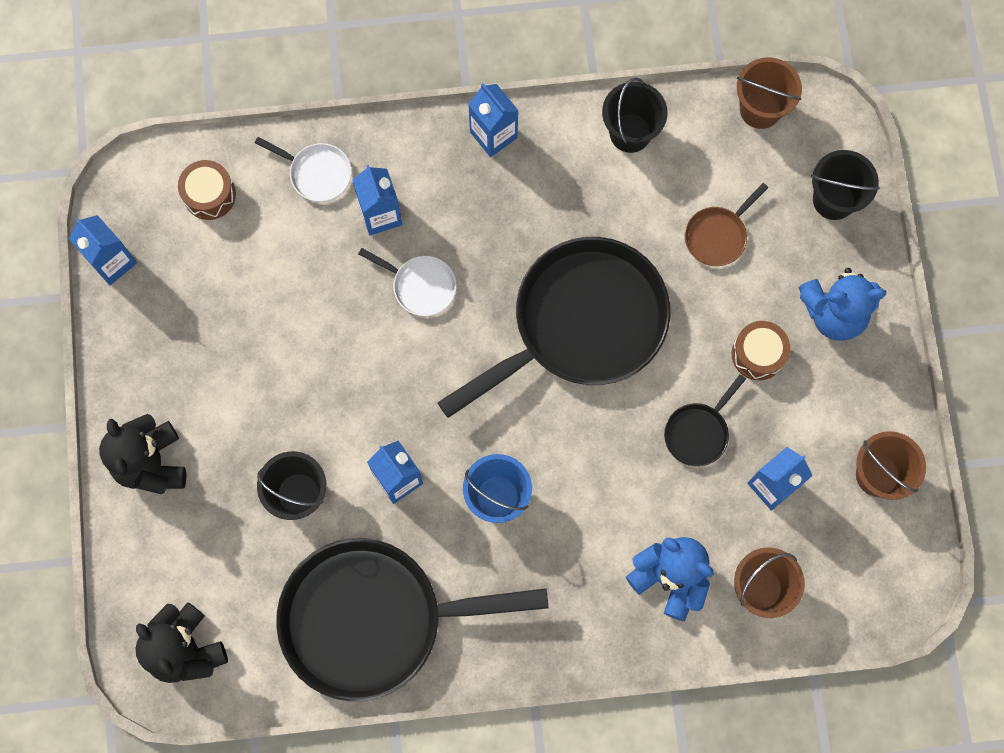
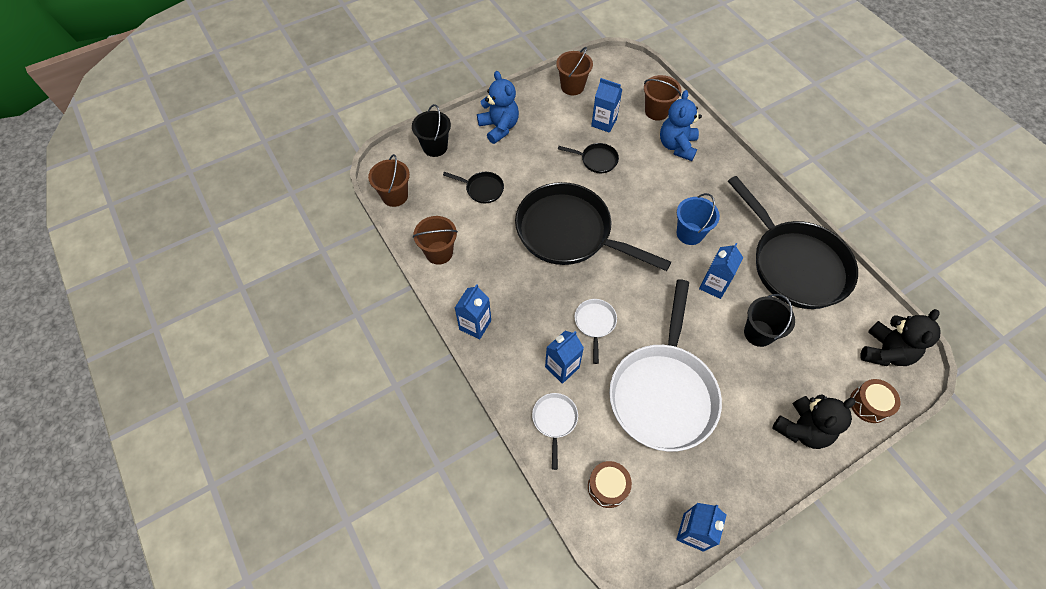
camera: 115 degrees left, 15 degrees down
(284, 320) = (663, 393): none -> white pan
(630, 133) = (439, 252): black bucket -> brown bucket
(717, 236) = (482, 189): brown pan -> black pan
(758, 354) = (539, 150): brown drum -> brown drum (869, 404)

